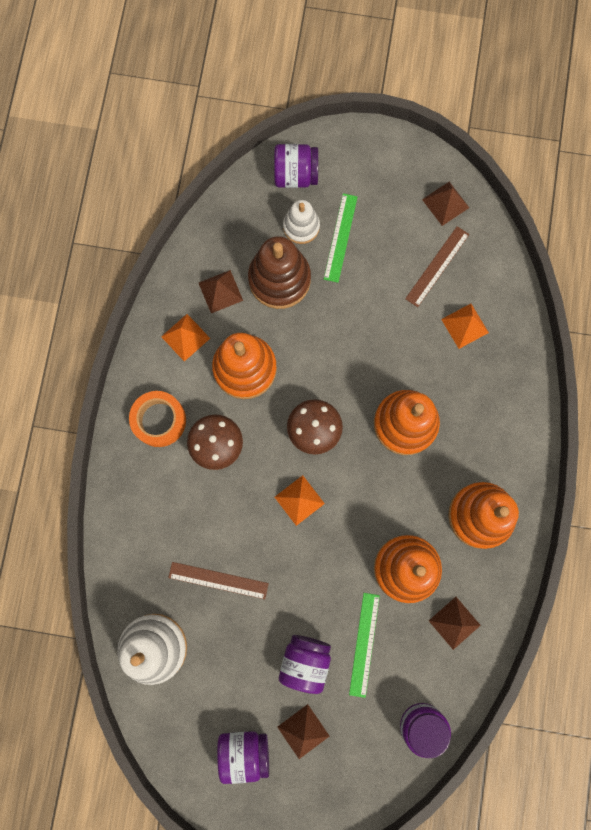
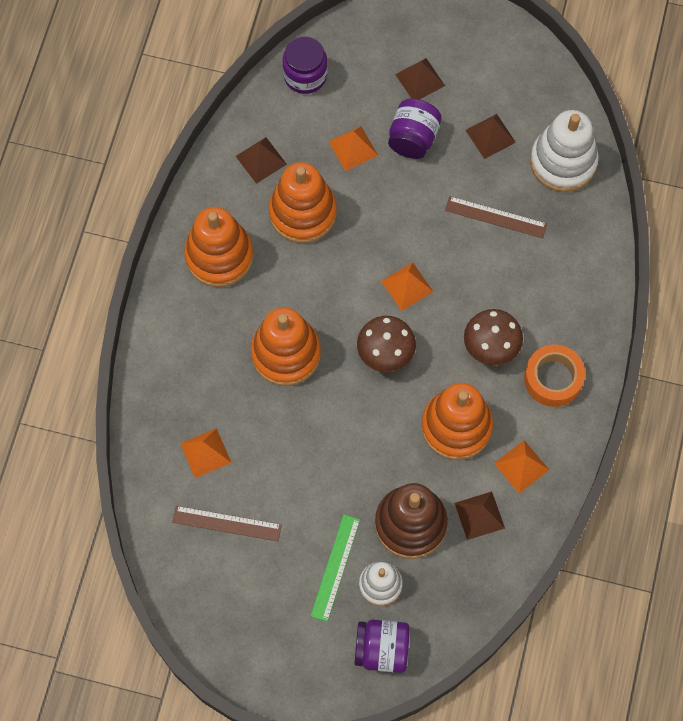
camera: 175 degrees left, 10 degrees down
(244, 751) = (477, 68): purple jar -> none
(364, 644) = (353, 148): green ruler -> orange pyramid
(437, 266) = (227, 523): brown ruler -> brown ruler turned 60 degrees clockwise
(445, 203) = (206, 598): brown pyramid -> brown pyramid (490, 136)

